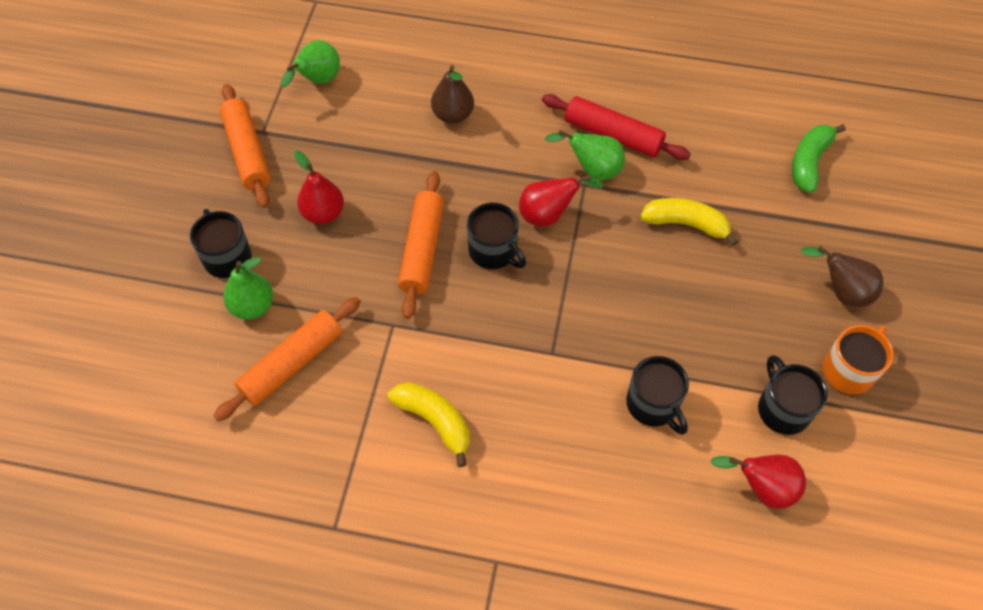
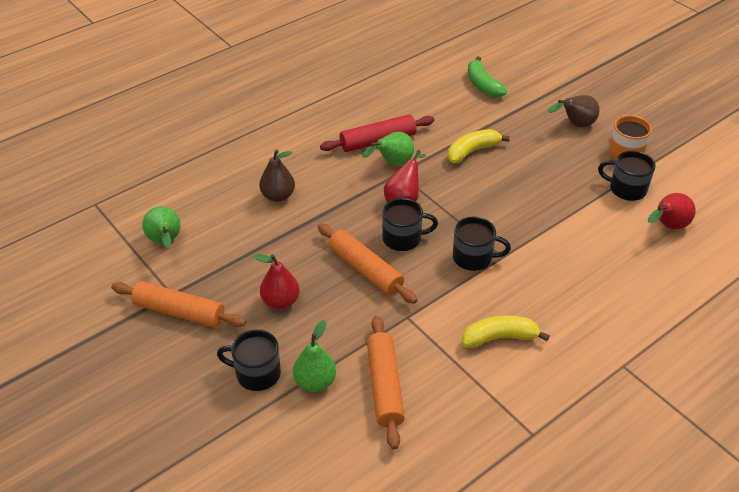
camera: 50 degrees left, 15 degrees down
(653, 404) = (578, 236): black mug -> black mug (473, 258)

